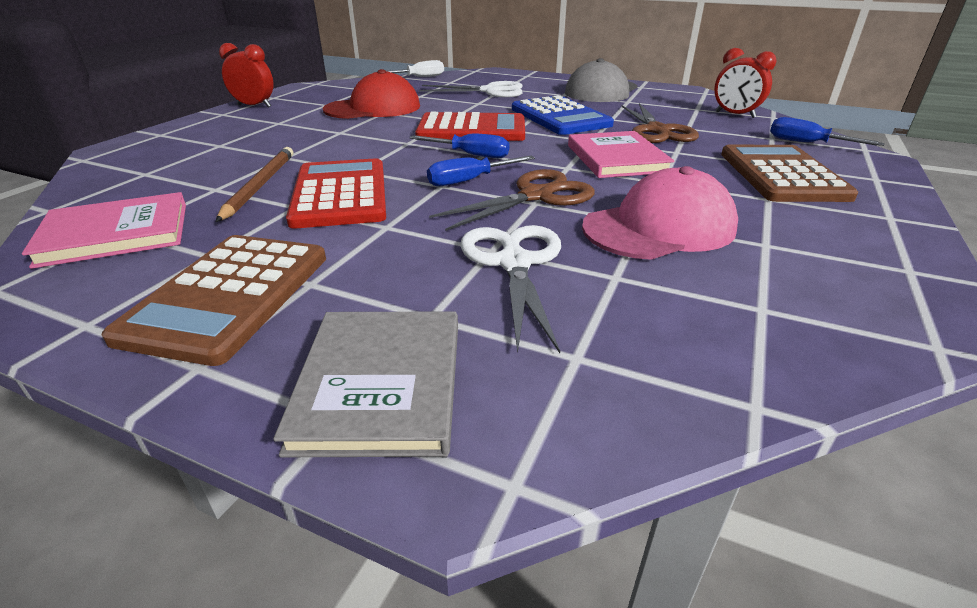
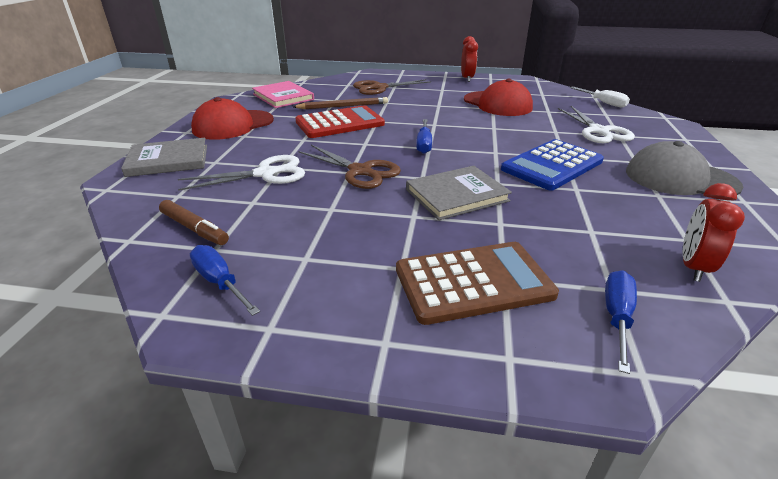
camera: 75 degrees right, 0 degrees up
(229, 296) = (233, 125): brown calculator -> red cap
(468, 181) = (376, 149): blue screwdriver -> blue screwdriver (219, 282)
(472, 129) = (480, 138): red calculator -> none
(616, 158) = (456, 195): pink book -> grey book
(657, 131) = (559, 213): brown scissors -> brown scissors (379, 88)
(659, 227) = (323, 215): pink cap -> none
(705, 329) = (194, 229): none -> brown marker

